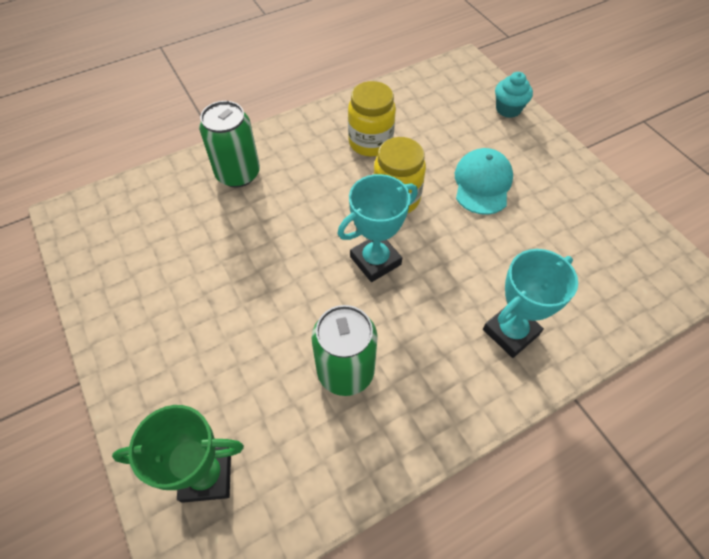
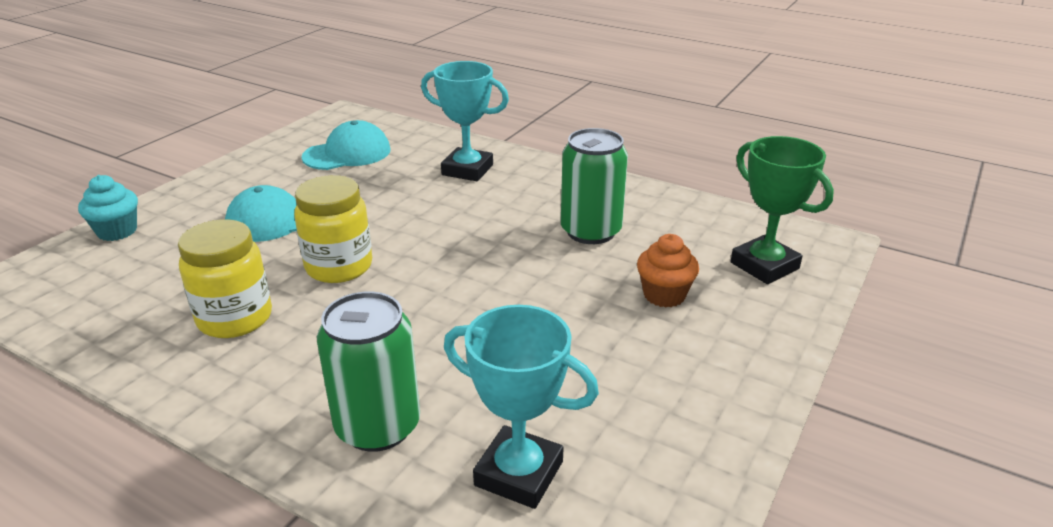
camera: 120 degrees left, 25 degrees down
(231, 367) = (664, 295): none -> orange cupcake
(375, 260) = (447, 253): turquoise trophy -> turquoise trophy (519, 473)
(587, 254) = (347, 153): none -> turquoise cap

